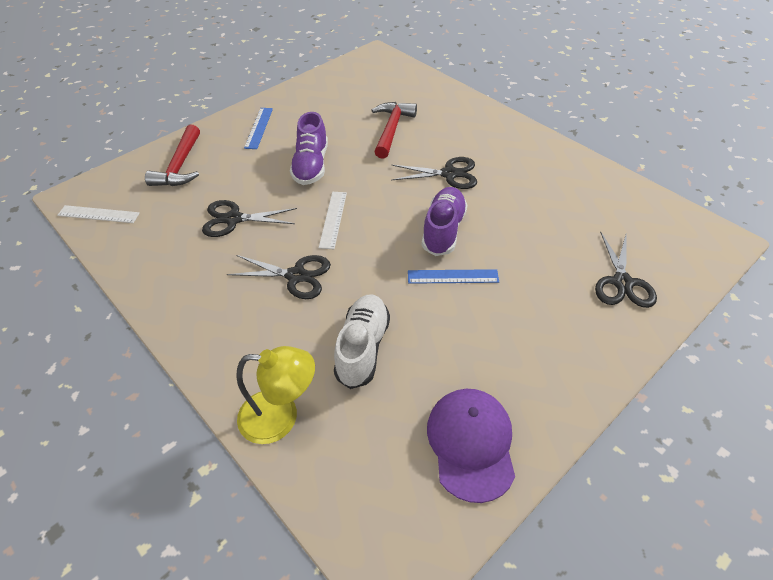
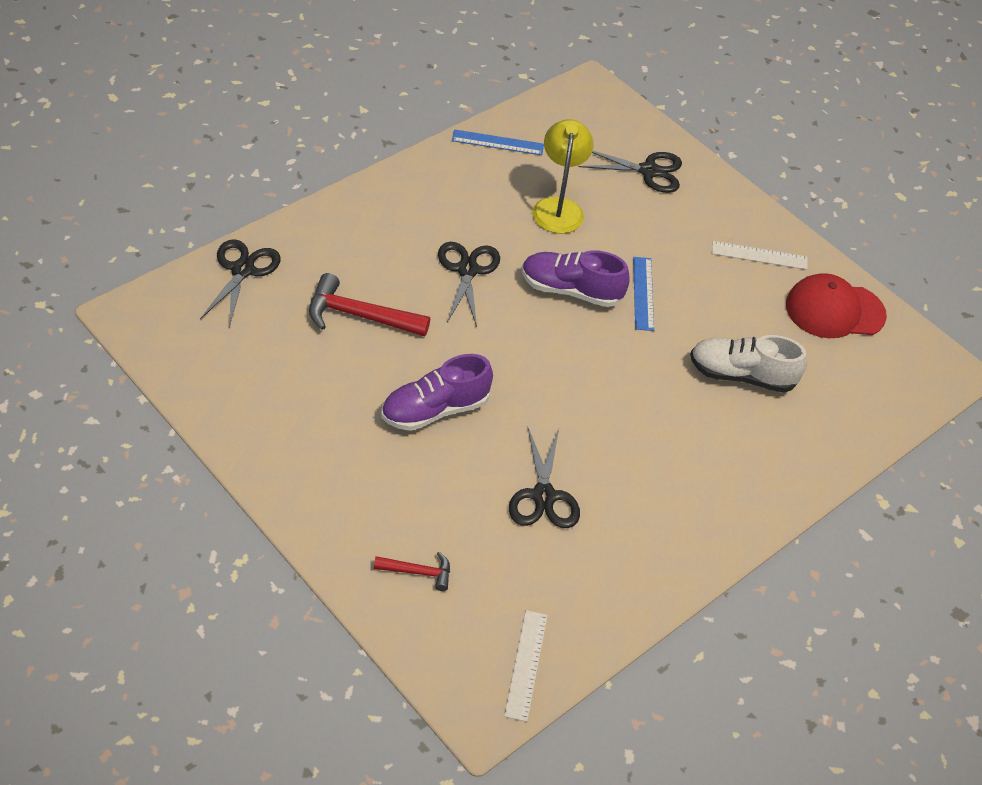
camera: 95 degrees left, 0 degrees up
(180, 166) = (418, 572): red hammer -> red hammer, size x0.55
(259, 128) = (329, 474): blue ruler -> blue ruler (497, 143)
(281, 417) = (826, 442): yellow lamp -> yellow lamp (558, 207)
(296, 276) = (644, 429): black scissors -> black scissors (242, 270)
(311, 165) = (434, 410): purple shoe -> purple shoe turned 150 degrees clockwise
(333, 219) = (548, 390): white ruler -> white ruler (759, 255)
(471, 444) = (834, 310): purple cap -> red cap

